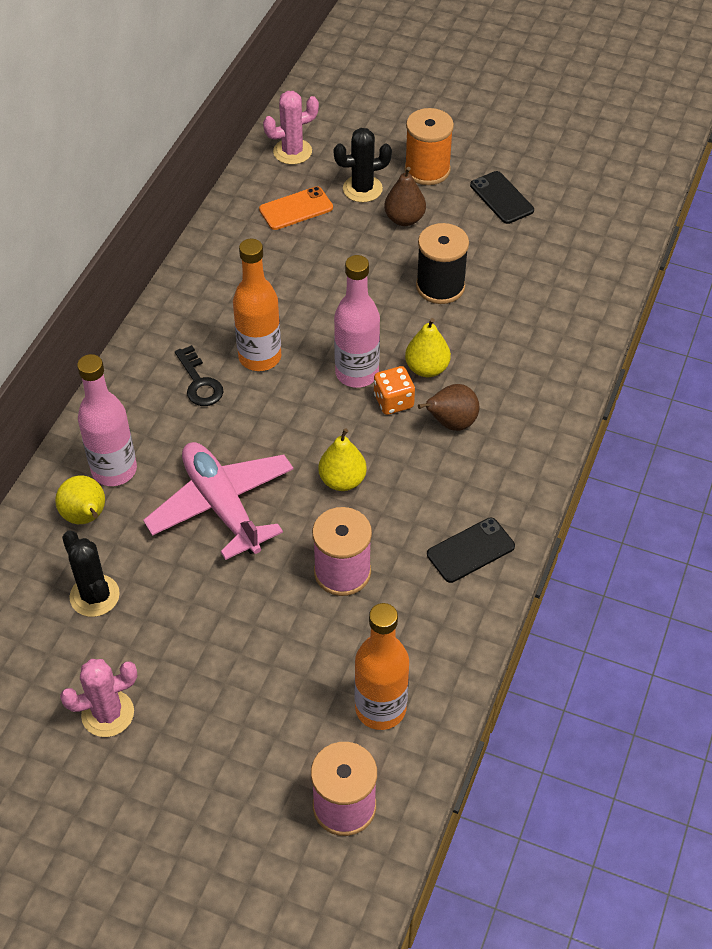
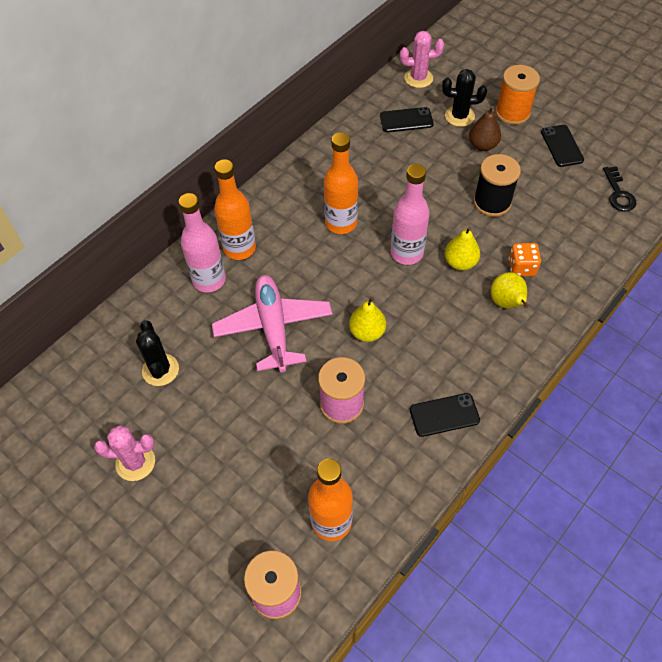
camera: 20 degrees right, 5 degrees up
(86, 517) = (177, 309): yellow pear -> yellow pear (507, 303)
(139, 421) = (239, 248): none -> orange bottle
(199, 382) = (291, 231): black key -> black key (618, 193)
(296, 209) = (406, 120): orange phone -> black phone
(393, 401) = (426, 281): orange dice -> orange dice (521, 267)
(451, 423) = (464, 310): brown pear -> none

